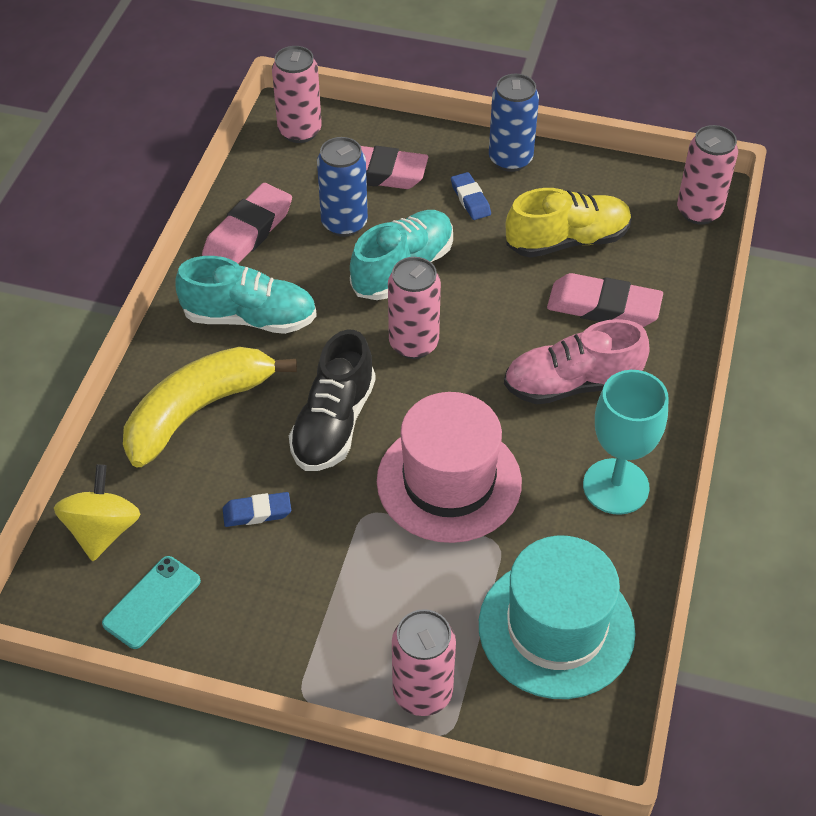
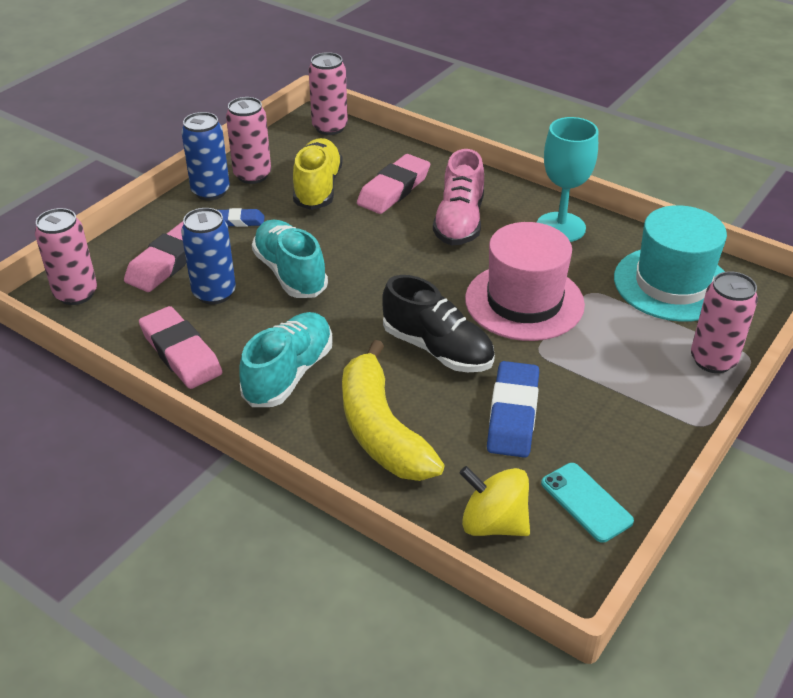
camera: 70 degrees left, 10 degrees down
(257, 512) = (512, 414): blue eraser -> blue eraser, size x1.81
(413, 343) = (376, 286): pink can -> pink can (252, 175)

